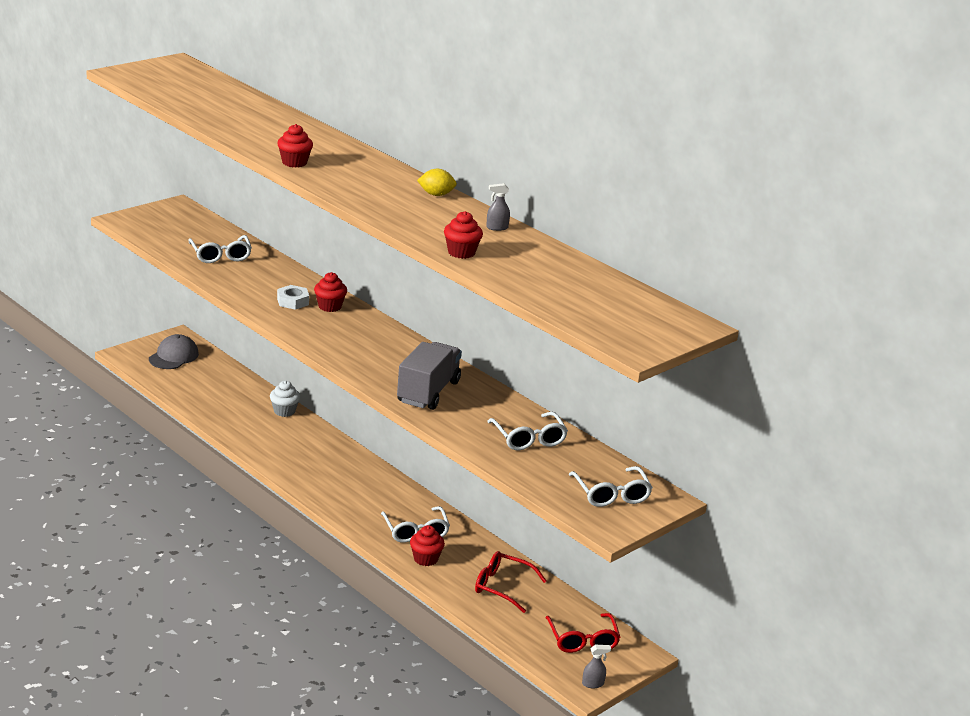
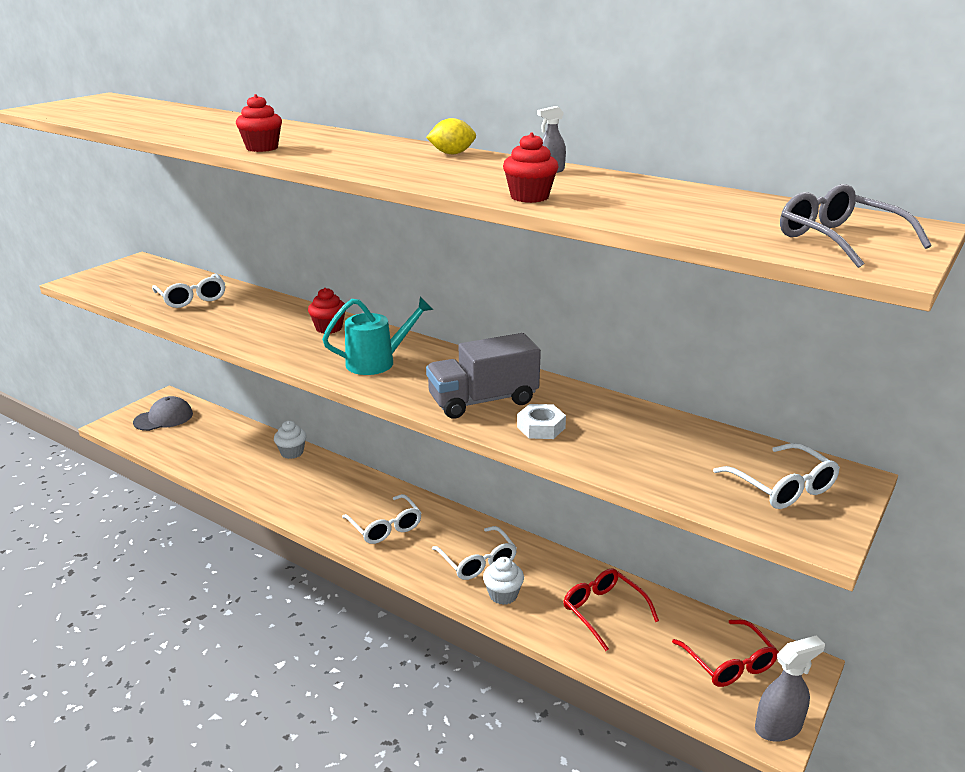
camera: 10 degrees left, 0 degrees up
(173, 356) = (163, 418): grey cap -> grey cap turned 45 degrees clockwise
(293, 301) = (285, 330): white nut -> white nut (541, 427)
(359, 345) = (378, 362): none -> turquoise watering can
(425, 559) = (503, 595): red cupcake -> white cupcake
(428, 392) = (483, 401): grey truck -> grey truck turned 120 degrees counterclockwise
(502, 587) = (603, 611): red glasses -> red glasses turned 45 degrees clockwise
(529, 439) = (633, 434): white glasses -> white glasses (385, 527)
(593, 684) = (778, 727): grey spray bottle -> grey spray bottle, size x1.81
(631, 326) = (838, 240): none -> grey glasses

